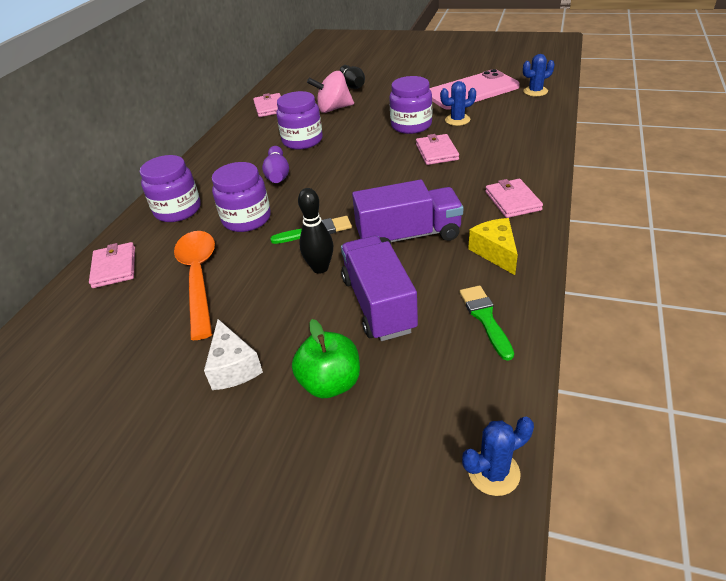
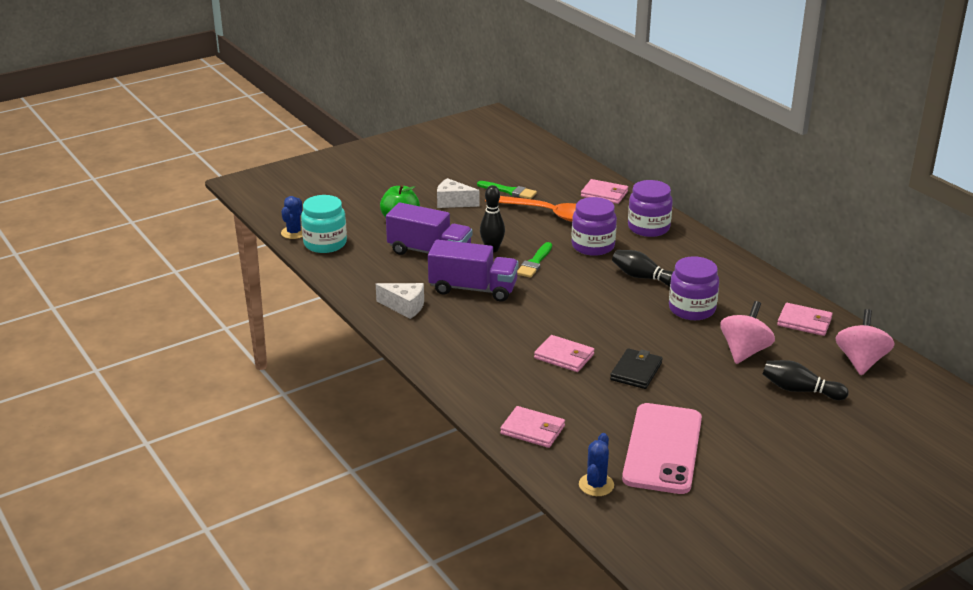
camera: 125 degrees right, 10 degrees down
(277, 174) = (643, 277): purple bowling pin -> black bowling pin
(296, 83) = (861, 361): none -> pink spinning top
(408, 236) = (473, 289): purple truck -> purple truck turned 105 degrees counterclockwise
(411, 125) = (636, 371): purple jar -> black wallet
(457, 120) = (607, 400): blue cactus -> none
(474, 409) = (325, 243): none -> turquoise jar
(485, 318) = (364, 274): green brush -> green brush (509, 191)
(495, 252) = (404, 307): yellow cheese -> white cheese
(512, 201) = (441, 345): pink wallet -> pink wallet (533, 430)

